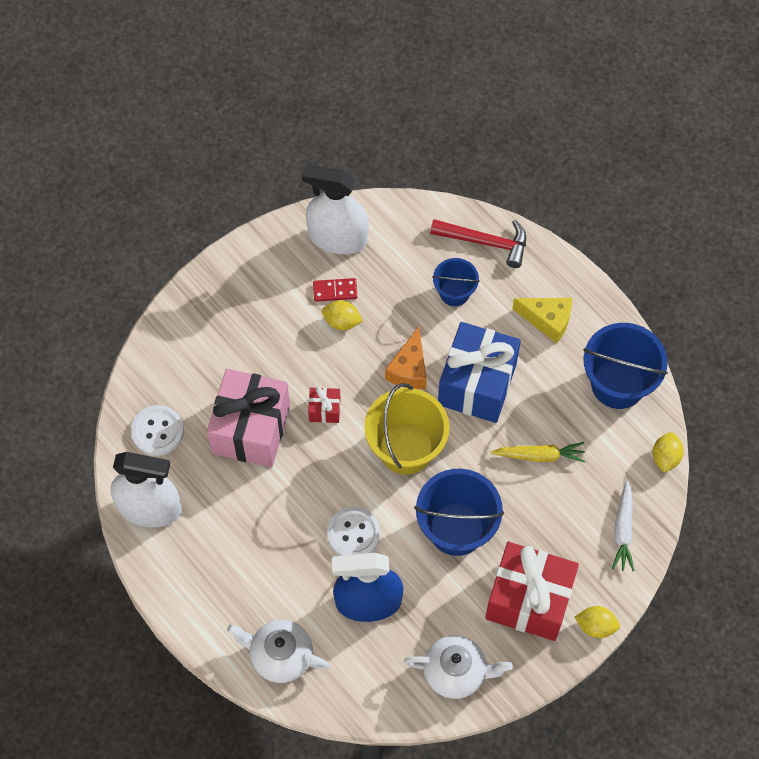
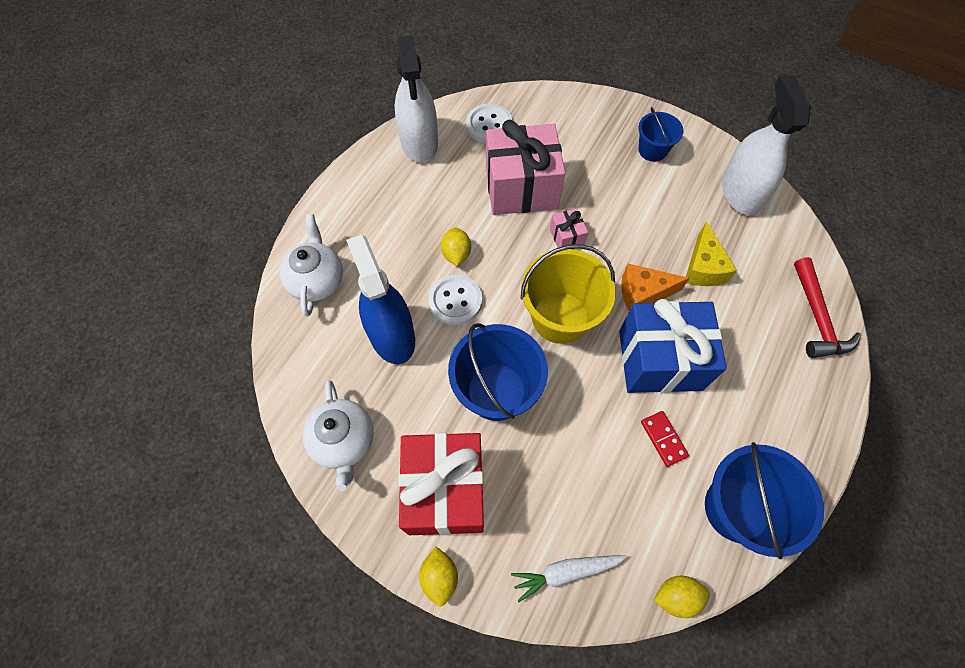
camera: 70 degrees right, 0 degrees up
(324, 410) = (566, 237): red gift -> pink gift
(335, 291) = (687, 207): red domino -> red domino (663, 439)
(342, 321) = (660, 222): yellow lemon -> yellow lemon (456, 254)
(454, 292) = (745, 307): blue bucket -> blue bucket (652, 150)
(540, 455) = (612, 449): yellow carrot -> none
(547, 320) = (768, 407): yellow cheese -> yellow cheese (703, 267)

